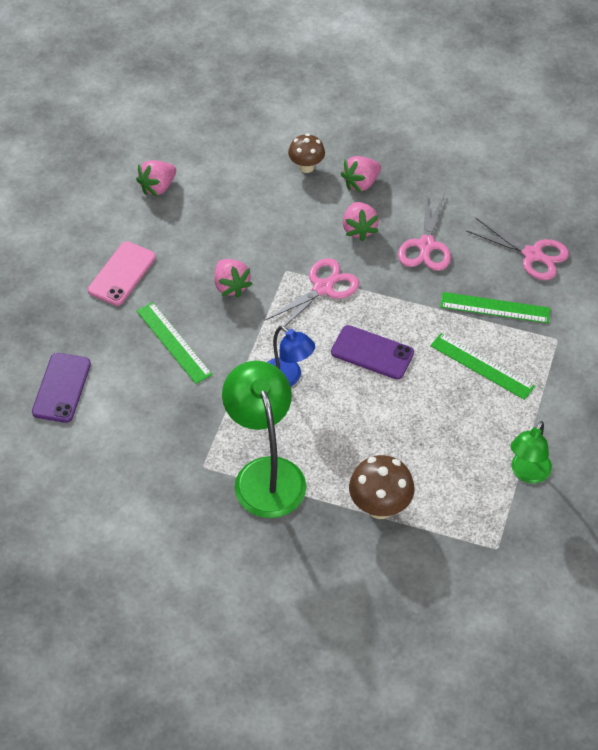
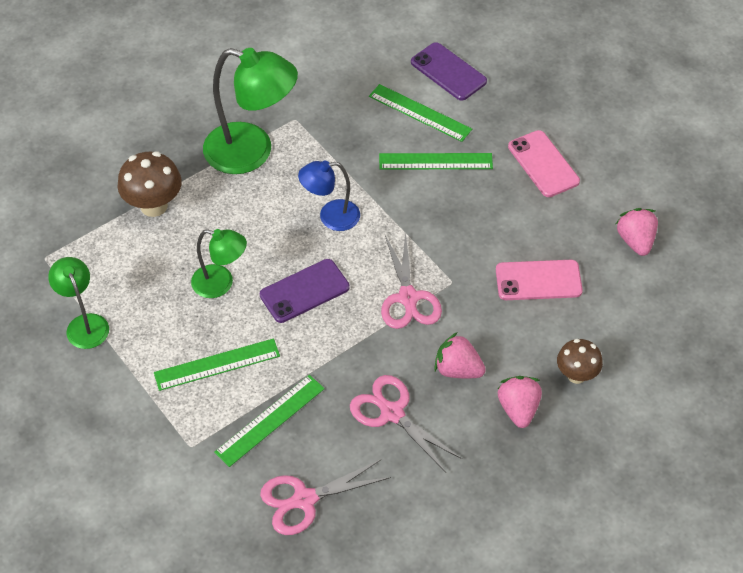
camera: 125 degrees right, 0 degrees up
(126, 382) = (420, 113): none -> green ruler
(231, 286) = (466, 232): pink strawberry -> none
(242, 223) = (538, 280): none -> pink phone
(412, 409) = (221, 284): none -> green lamp

